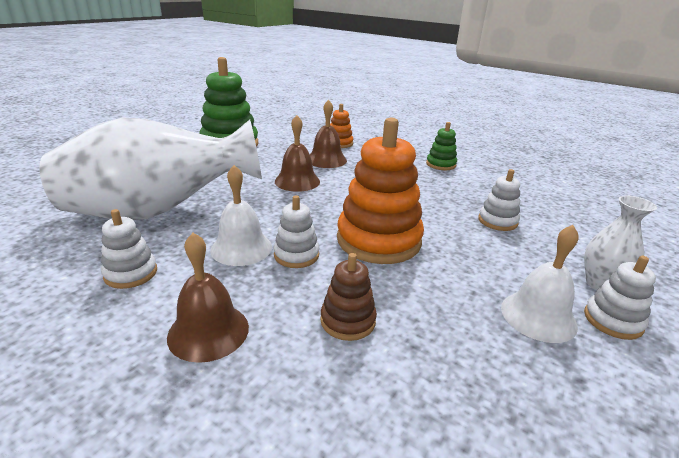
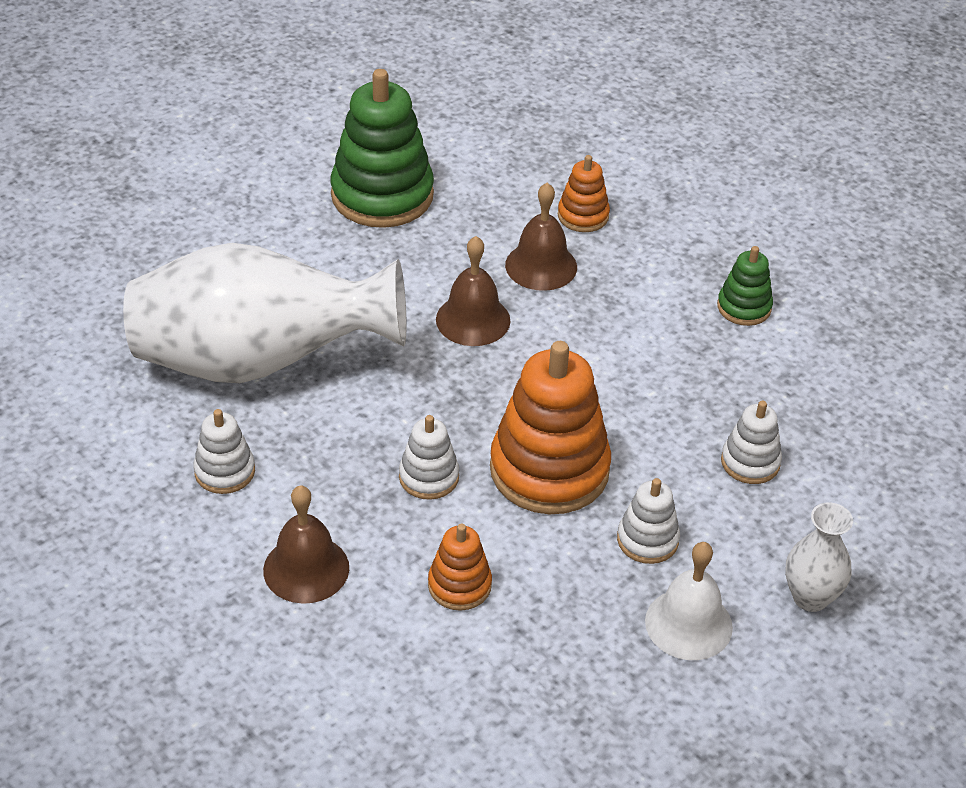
camera: 15 degrees right, 15 degrees up
(241, 248) = (360, 452): white bell -> none
(348, 321) = (459, 585): brown stacking toy -> orange stacking toy
(612, 320) = (777, 648): white stacking toy -> white stacking toy (647, 540)

